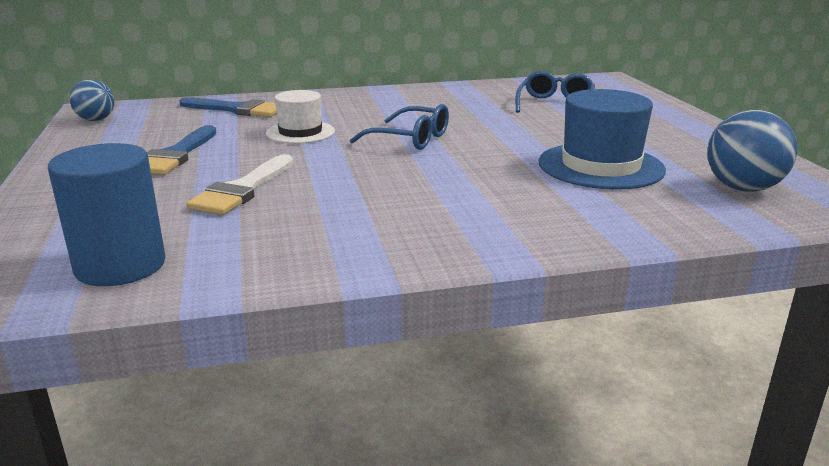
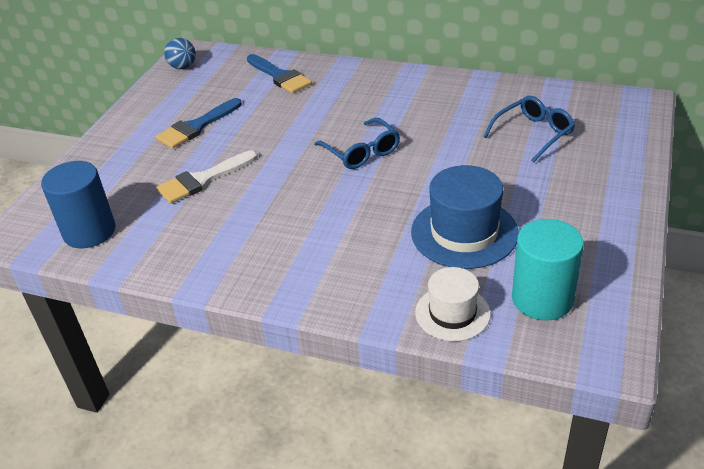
camera: 35 degrees right, 15 degrees up
(300, 132) = (294, 120): white hat -> white hat (452, 313)
(742, 188) = (542, 299): blue ball -> turquoise cylinder

